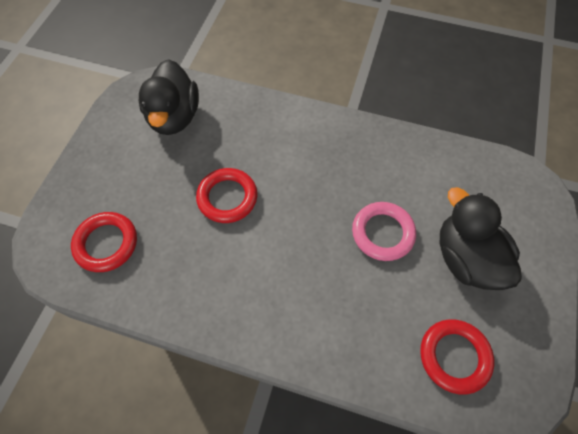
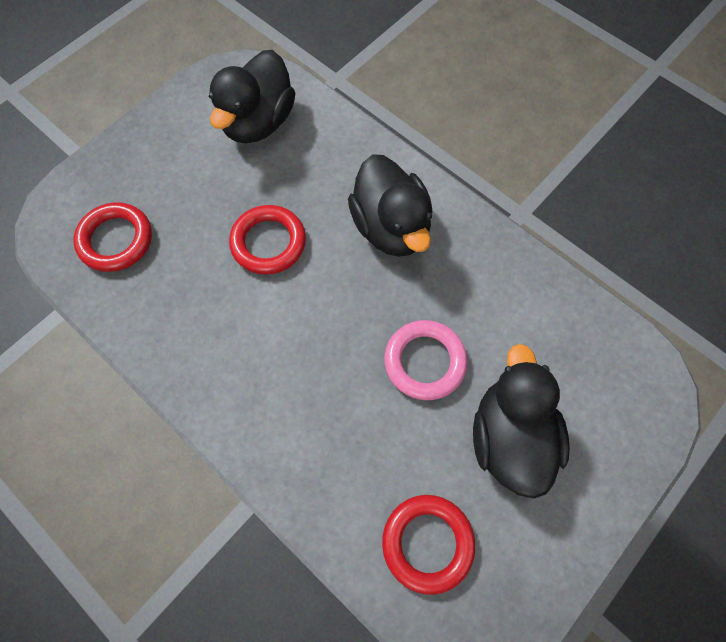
camera: 25 degrees right, 5 degrees up
(309, 152) = (391, 227): none -> black duck

